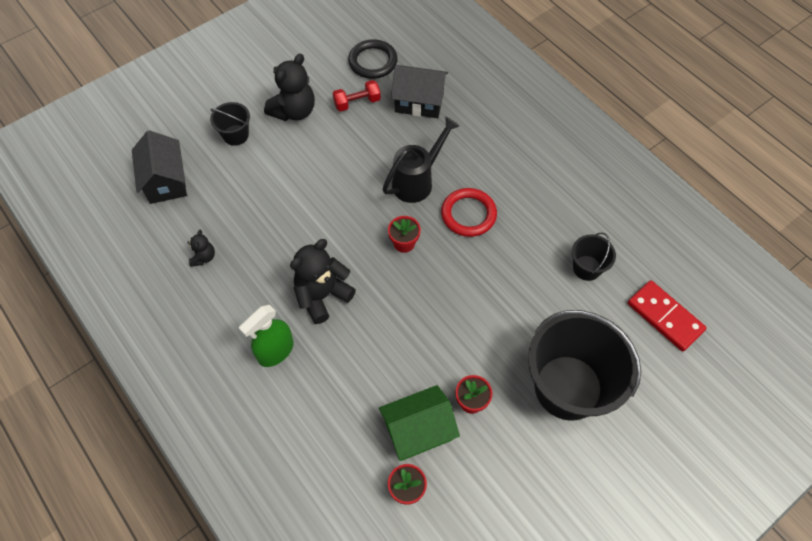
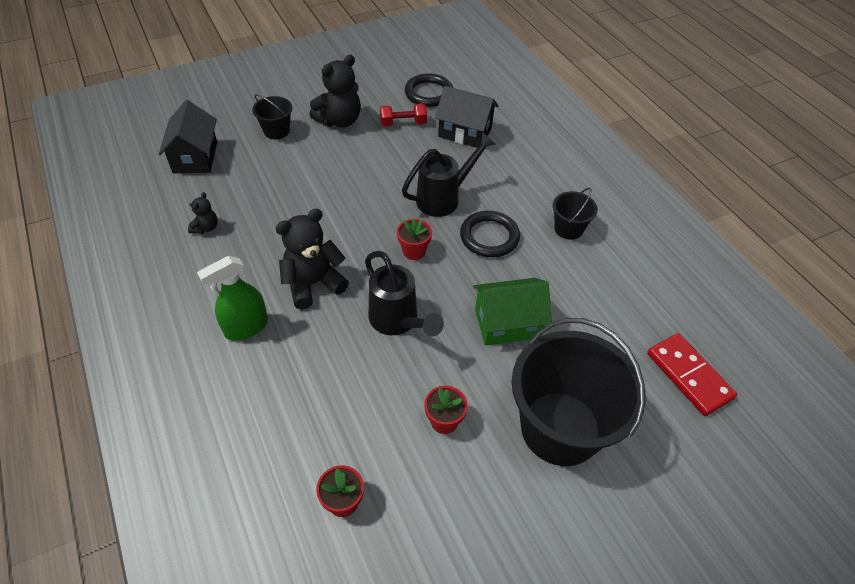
camera: 10 degrees right, 10 degrees down
(408, 318) = (398, 322): none -> black watering can
(418, 430) = (375, 439): green house -> green house (507, 323)
(468, 214) = (489, 237): red ring -> black ring
(587, 268) = (607, 310): black bucket -> black bucket (568, 229)

